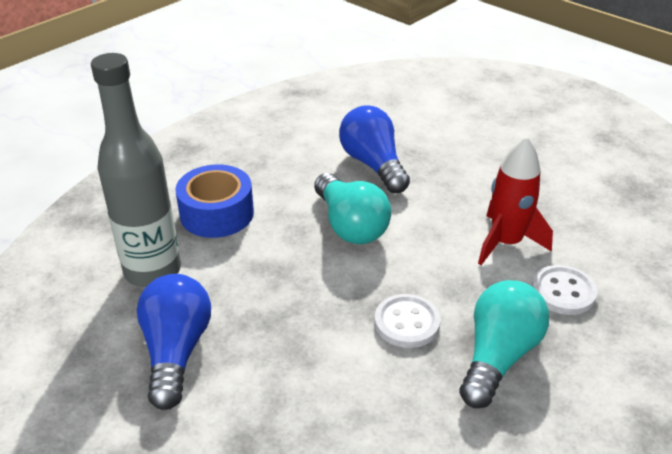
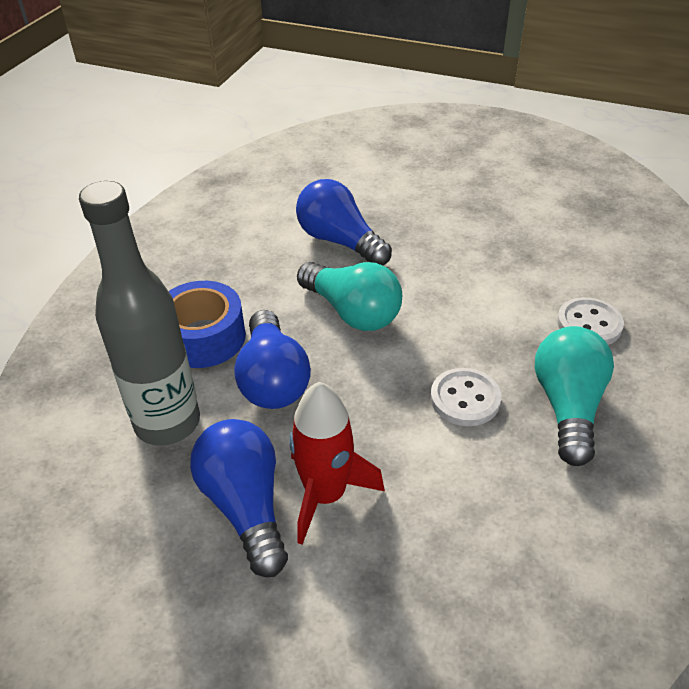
camera: 20 degrees left, 5 degrees up
(253, 261) = (273, 379): none -> blue light bulb
(506, 243) = (511, 289): red rocket -> red rocket (325, 495)

